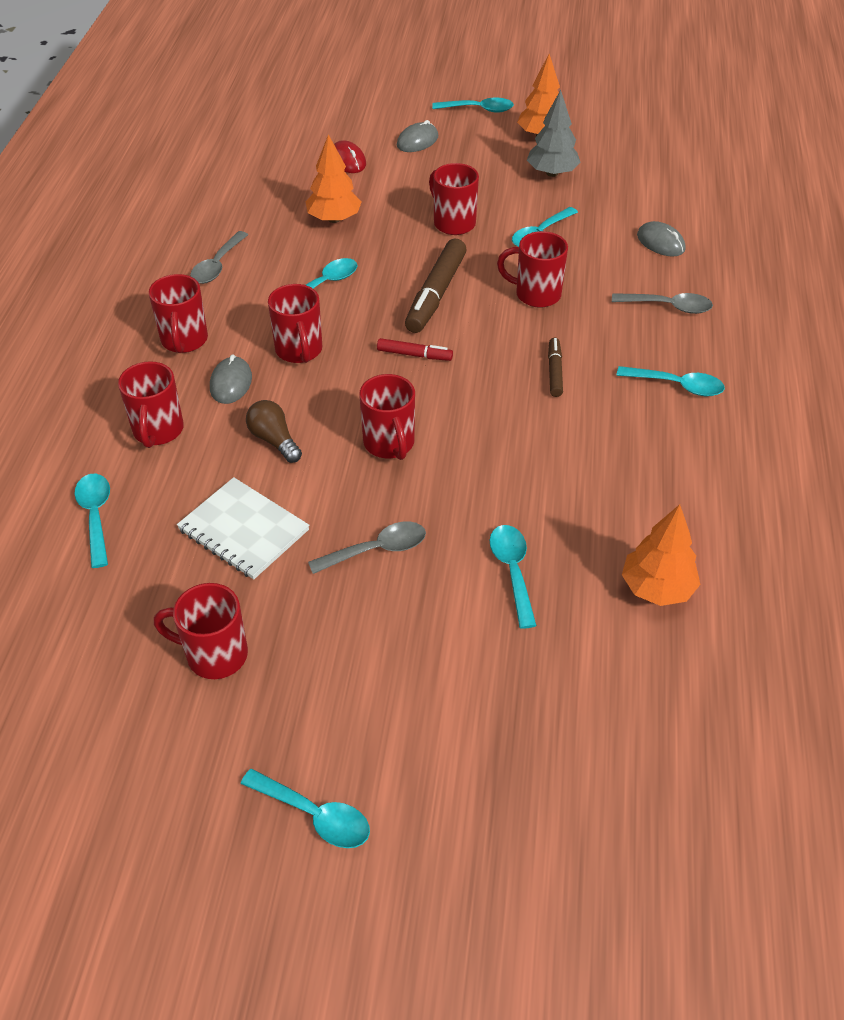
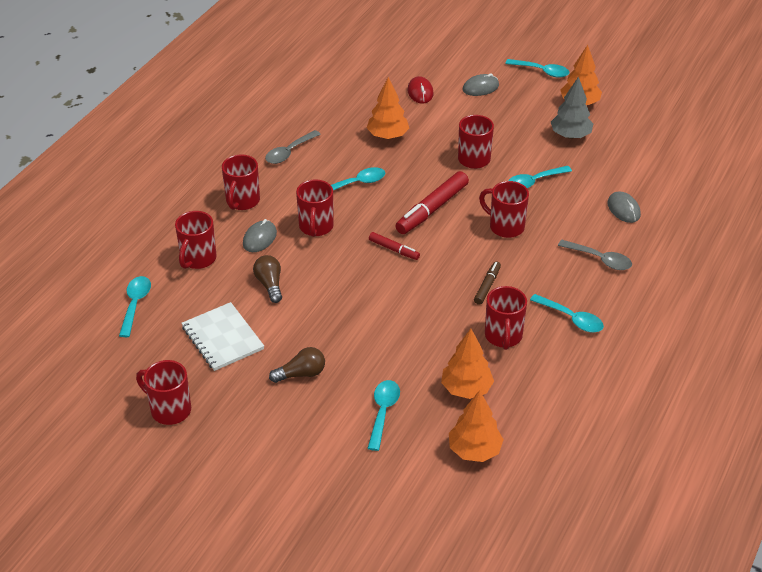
camera: 20 degrees right, 5 degrees down
(315, 815) = (185, 519): turquoise spoon -> none
(377, 550) = (301, 374): grey spoon -> brown light bulb
(389, 444) = (345, 307): red mug -> red mug (503, 337)
(436, 294) = (432, 209): brown marker -> red marker
(601, 509) = (466, 389): none -> orange tree

